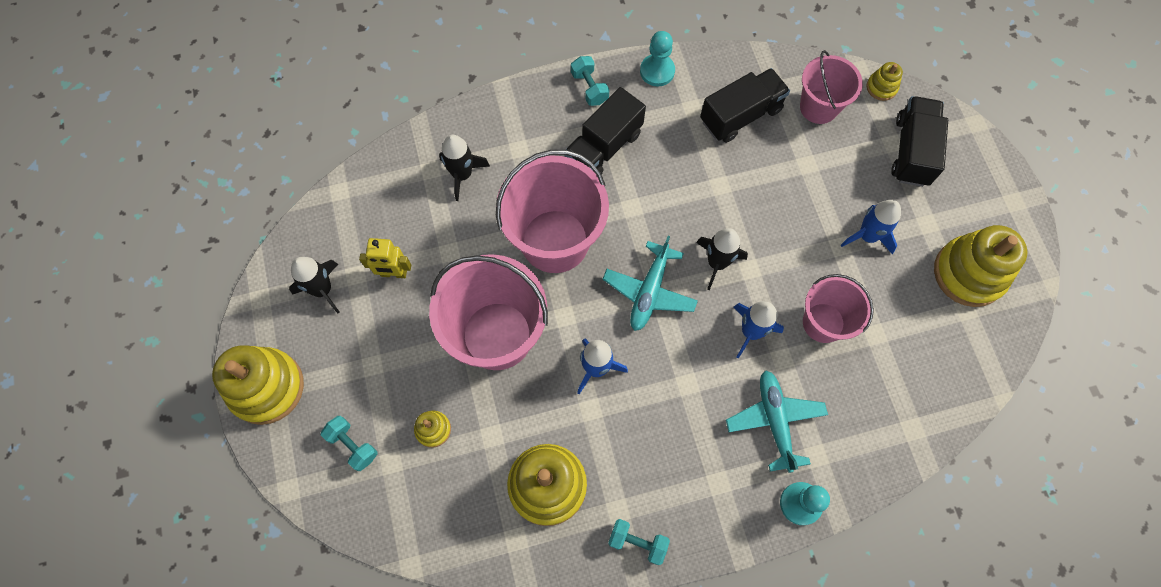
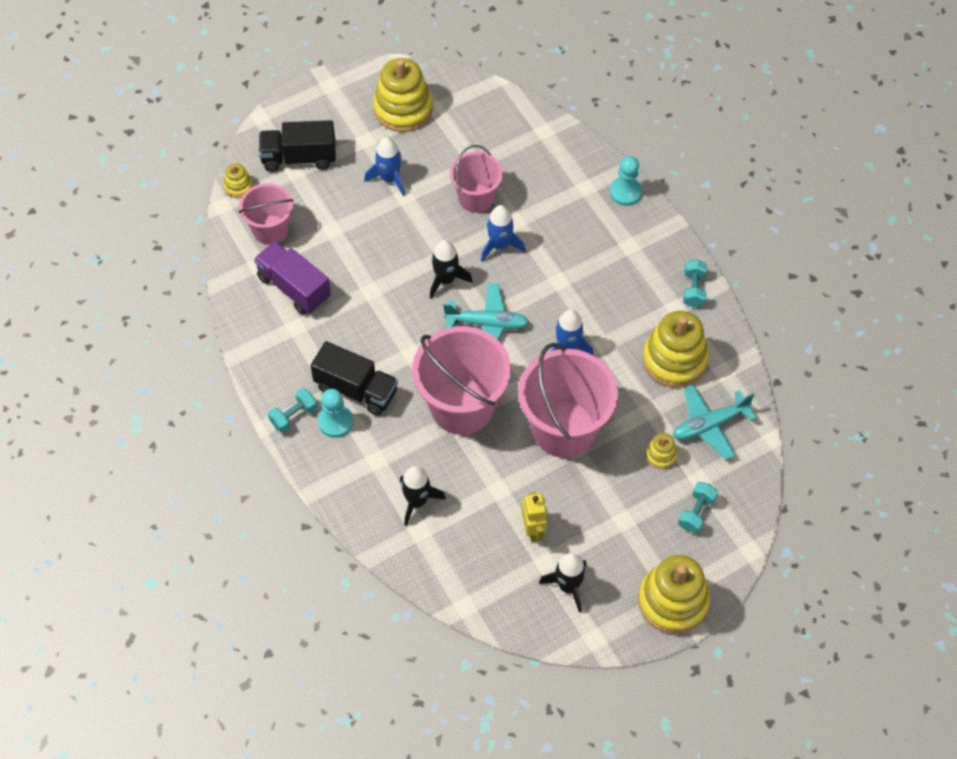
camera: 105 degrees left, 10 degrees down
(657, 71) = (261, 363): turquoise pawn -> turquoise pawn (335, 422)
(740, 115) = (294, 287): black truck -> purple truck
(775, 421) = (568, 218): turquoise plane -> turquoise plane (709, 425)

